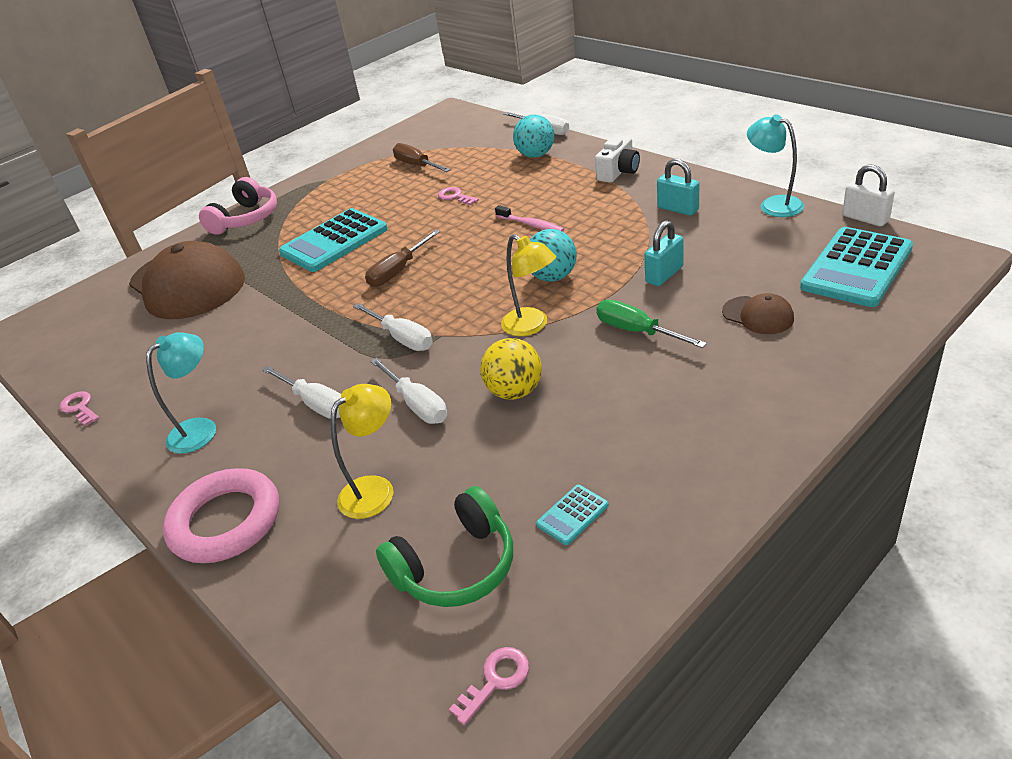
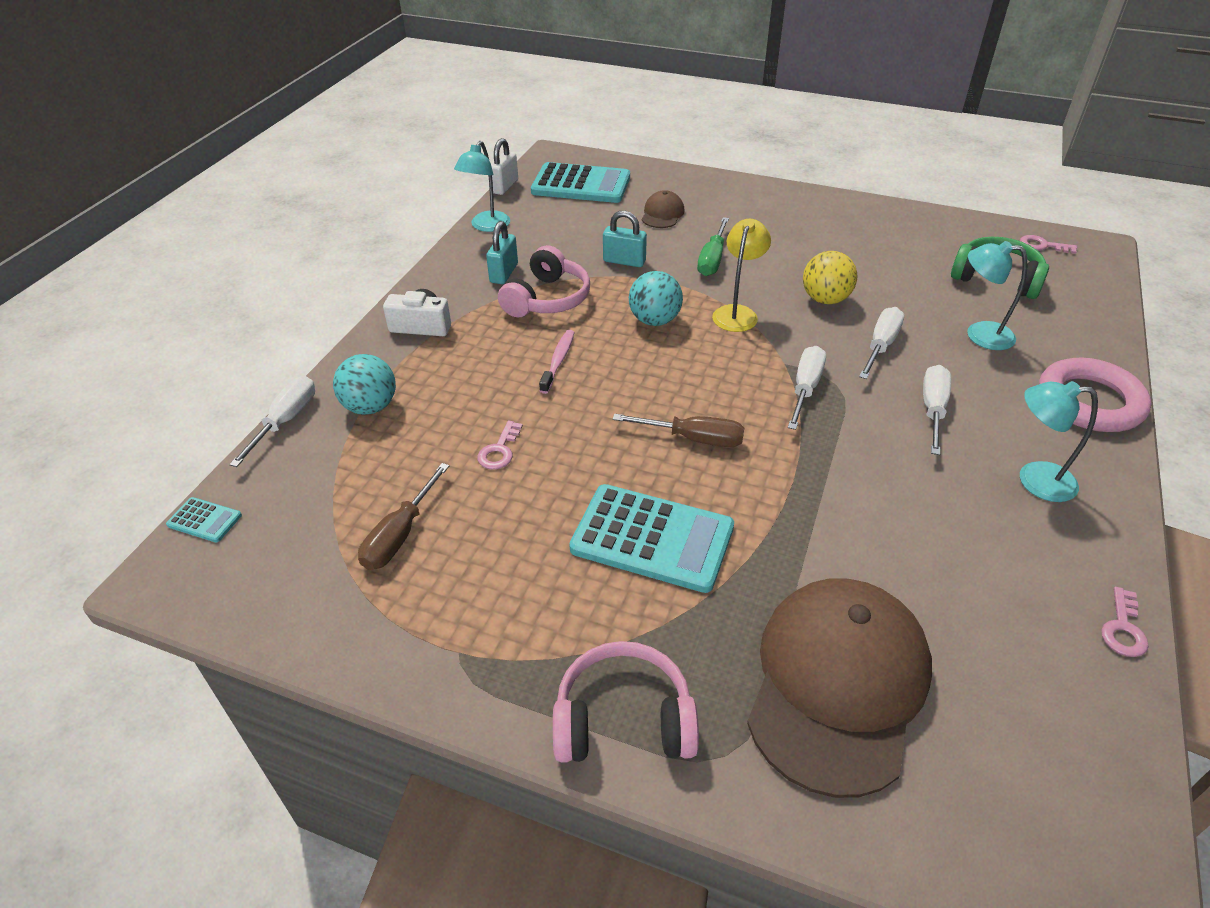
camera: 120 degrees left, 5 degrees up
(375, 489) = (979, 334): yellow lamp -> turquoise lamp
(572, 515) = (914, 247): turquoise calculator -> turquoise calculator (204, 520)
(622, 227) = (547, 299): none -> pink headphones

